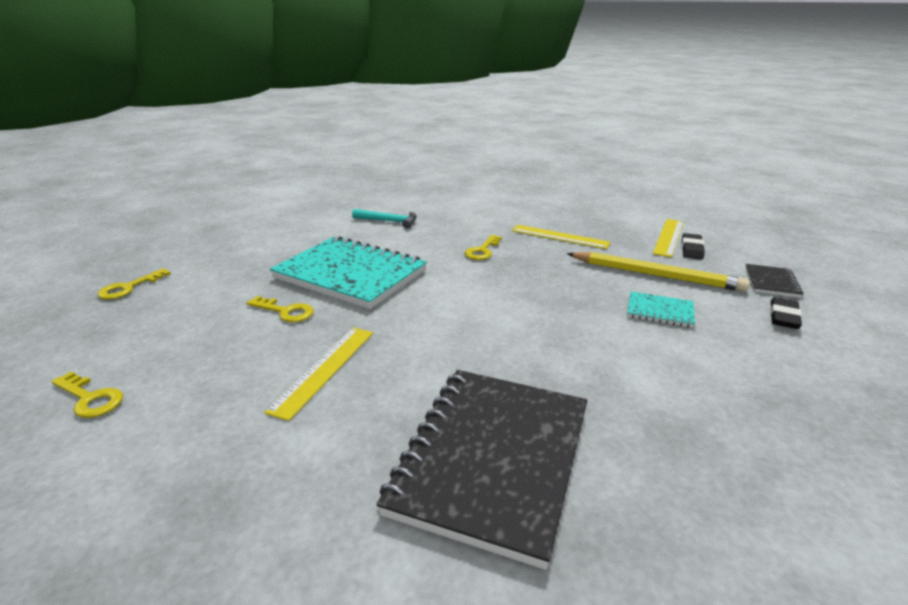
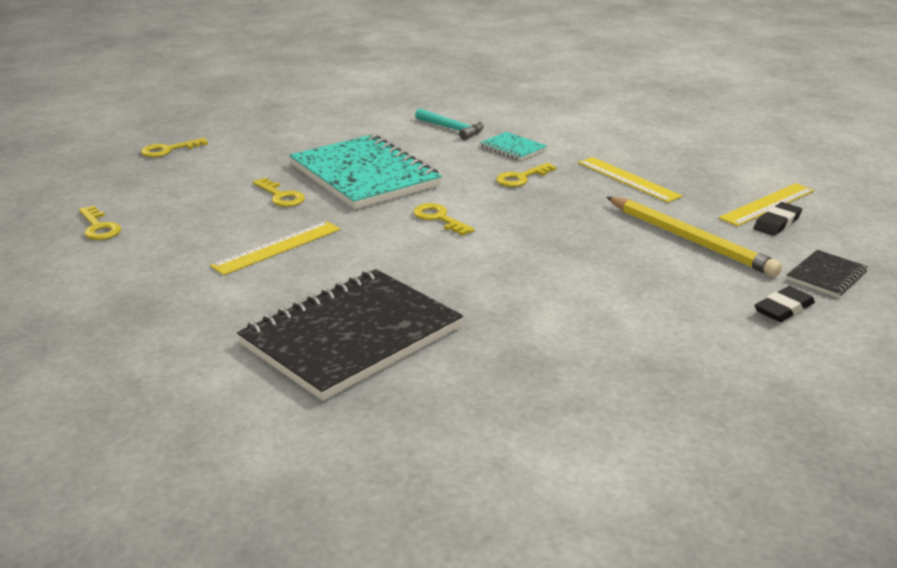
camera: 25 degrees right, 0 degrees up
(452, 301) = (439, 218): none -> yellow key
(660, 311) = (644, 273): turquoise notebook -> turquoise notebook (513, 148)

